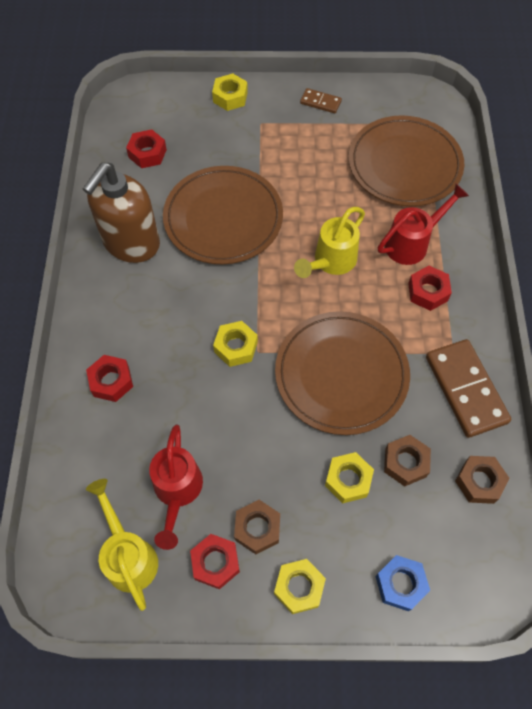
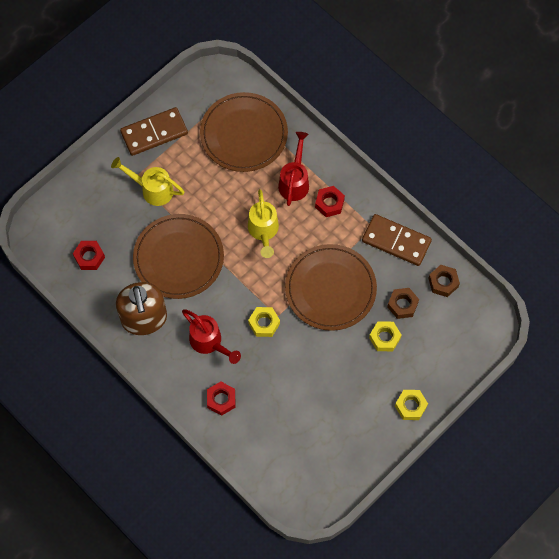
camera: 45 degrees left, 5 degrees up
(128, 554) = (321, 467): yellow watering can -> yellow watering can (152, 189)
(177, 492) = (313, 419): red watering can -> red watering can (209, 343)
(215, 563) = (364, 432): red nut -> none
(230, 97) = (96, 176): yellow nut -> none
(257, 528) = (367, 399): brown nut -> none
(320, 102) = (154, 133): brown domino -> brown domino, size x2.01
(400, 584) = (451, 362): blue nut -> none

